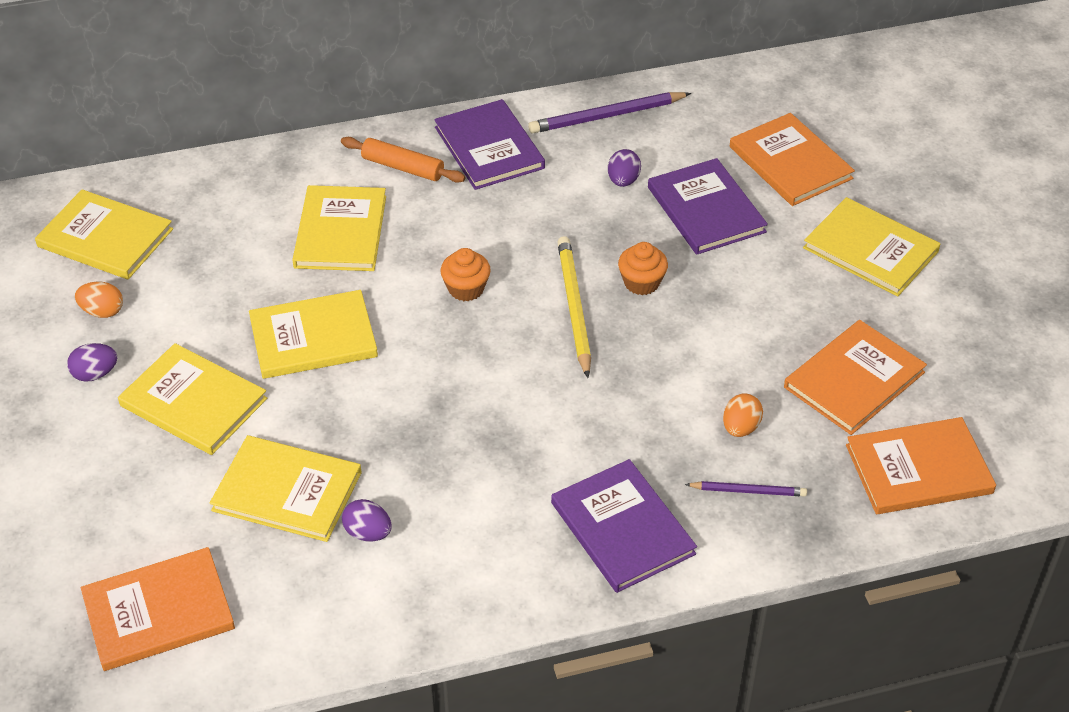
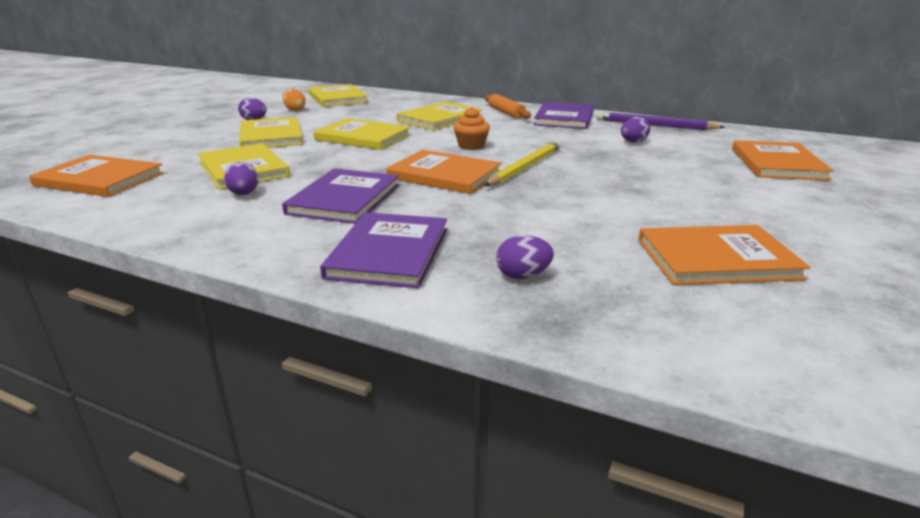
camera: 40 degrees right, 20 degrees down
(641, 282) = (588, 172): orange cupcake -> none
(706, 209) = (680, 162): purple book -> purple book (344, 199)
(740, 428) = (568, 245): orange egg -> none
(748, 491) = (523, 276): purple pencil -> purple egg
(870, 250) = (813, 209): yellow book -> none
(918, 469) = (729, 334): orange book -> orange book (444, 175)

